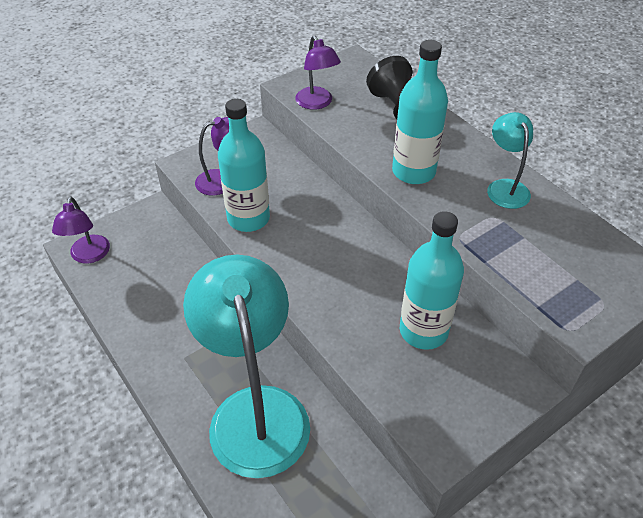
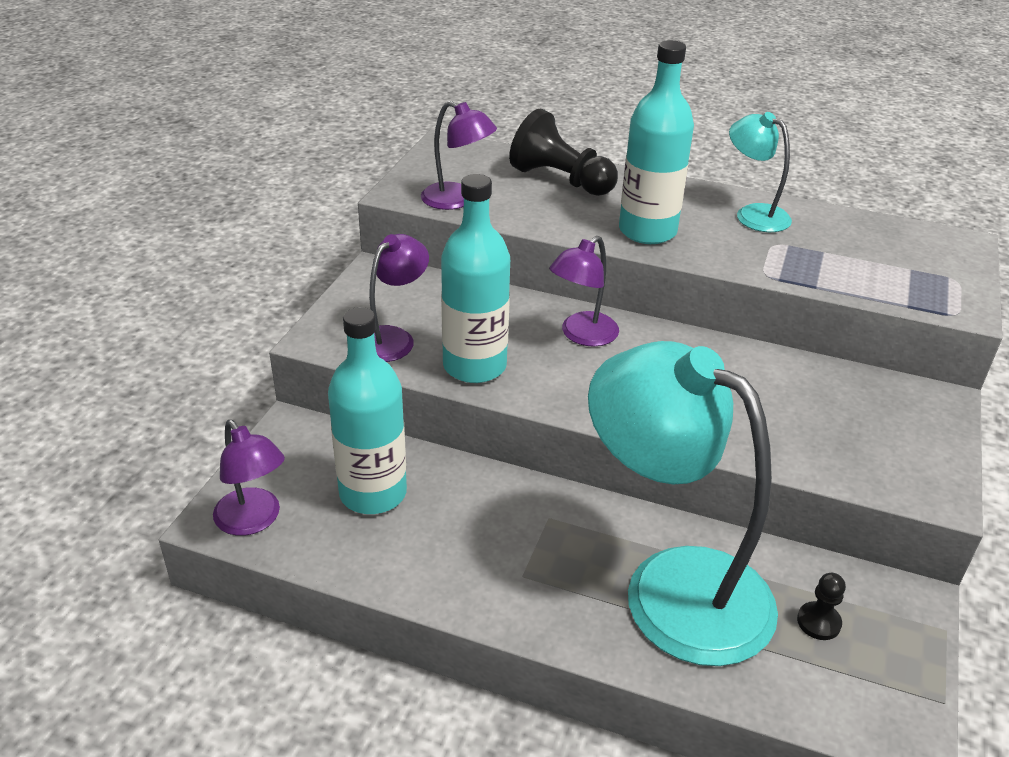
camera: 35 degrees left, 10 degrees down
(316, 482) = (818, 622): none -> black pawn
(331, 226) = (582, 335): none -> purple lamp
(423, 331) = (795, 395): turquoise bottle -> turquoise bottle (373, 493)

